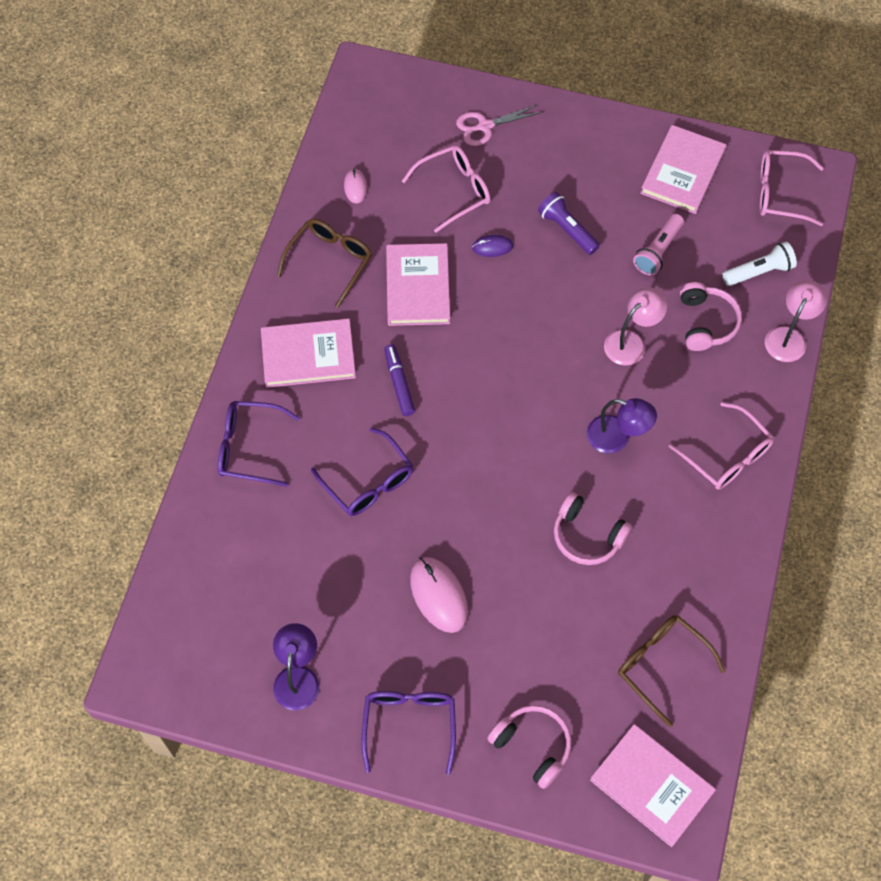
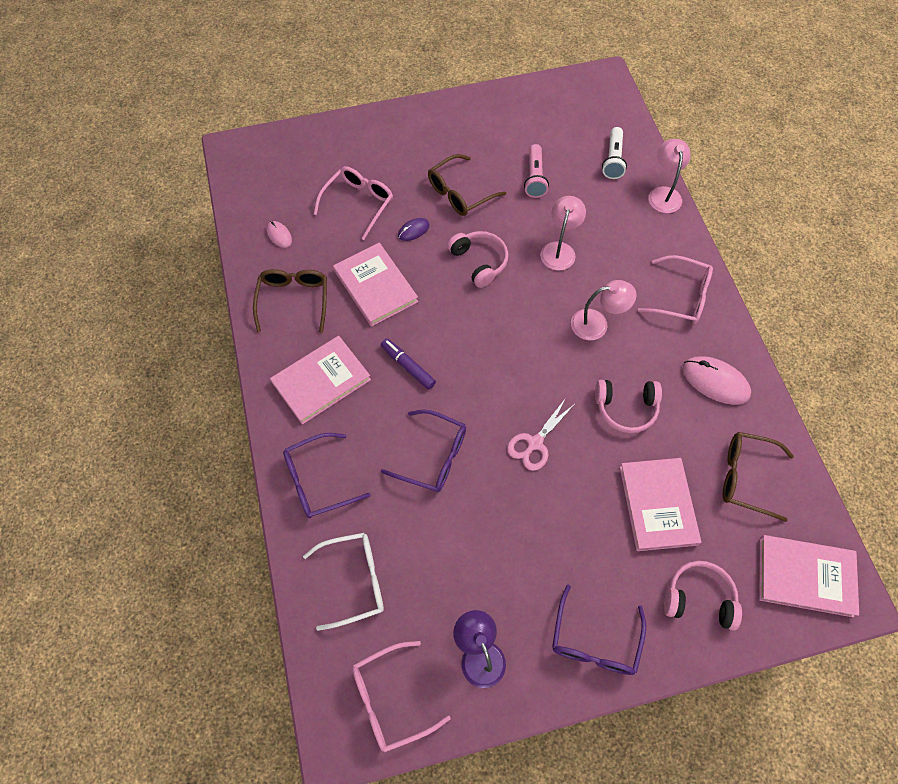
camera: 30 degrees left, 0 degrees up
(227, 553) = (353, 581): none -> white glasses
(409, 725) = (595, 640): purple glasses -> purple glasses turned 135 degrees counterclockwise
(438, 595) = (547, 518): pink mouse -> pink mouse (715, 382)
(485, 126) = (351, 148): pink scissors -> pink scissors (535, 443)
(567, 229) = (460, 193): purple flashlight -> brown glasses
(617, 438) = (597, 324): purple lamp -> pink lamp
(682, 172) = (514, 117): pink book -> pink book (657, 505)
(706, 322) = (602, 211): pink headphones -> pink headphones (479, 262)
(759, 272) = (613, 160): white flashlight -> white flashlight turned 150 degrees clockwise
(781, 193) = (590, 101): pink glasses -> pink glasses (391, 699)

